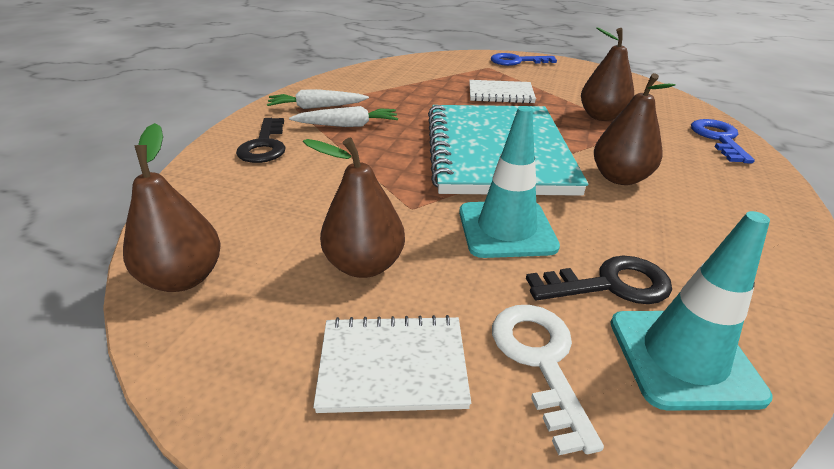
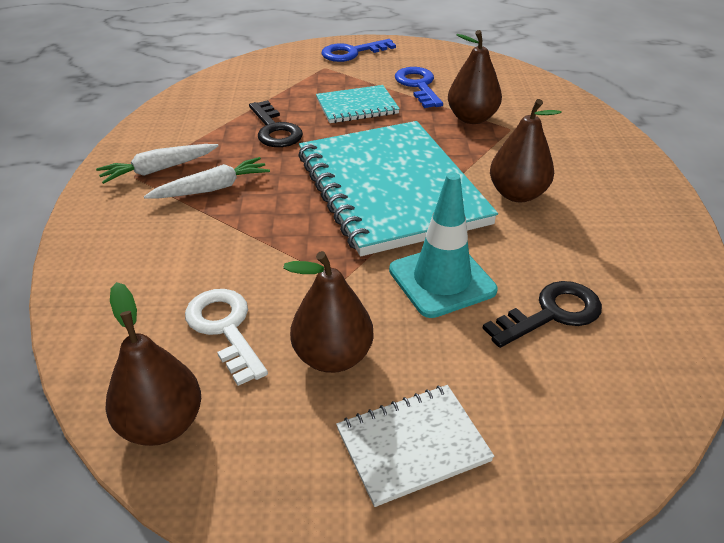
camera: 20 degrees left, 5 degrees up
(264, 145) = (133, 239): black key -> black key (275, 130)
(500, 94) = (357, 106): white notebook -> turquoise notebook
(540, 359) = (525, 401): white key -> white key (225, 328)
(683, 358) = (628, 364): turquoise traffic cone -> none
(718, 138) = (586, 124): blue key -> blue key (418, 85)

